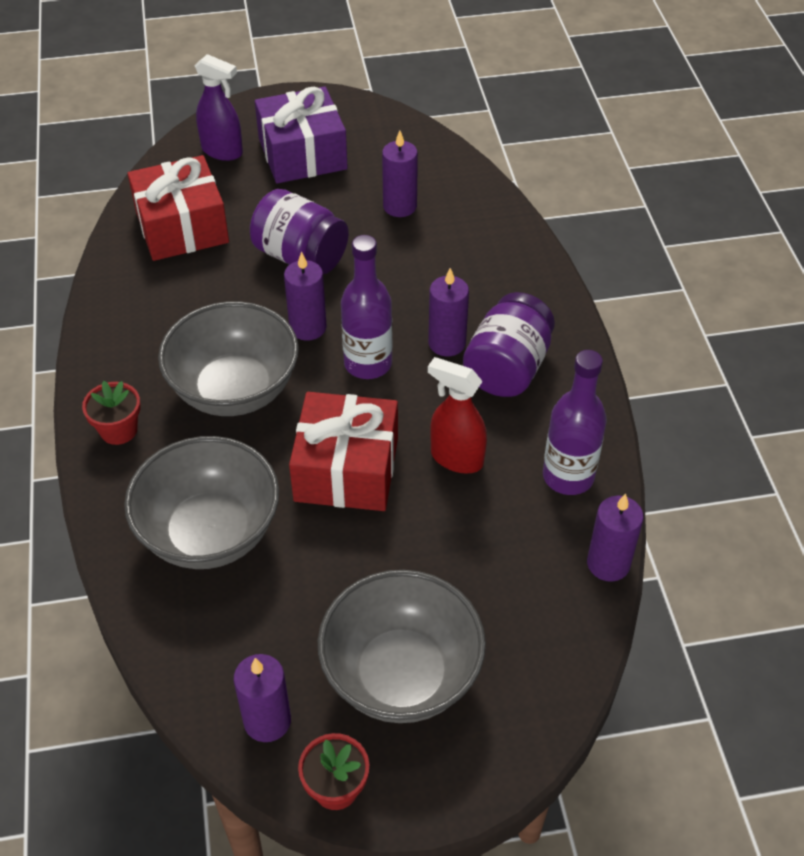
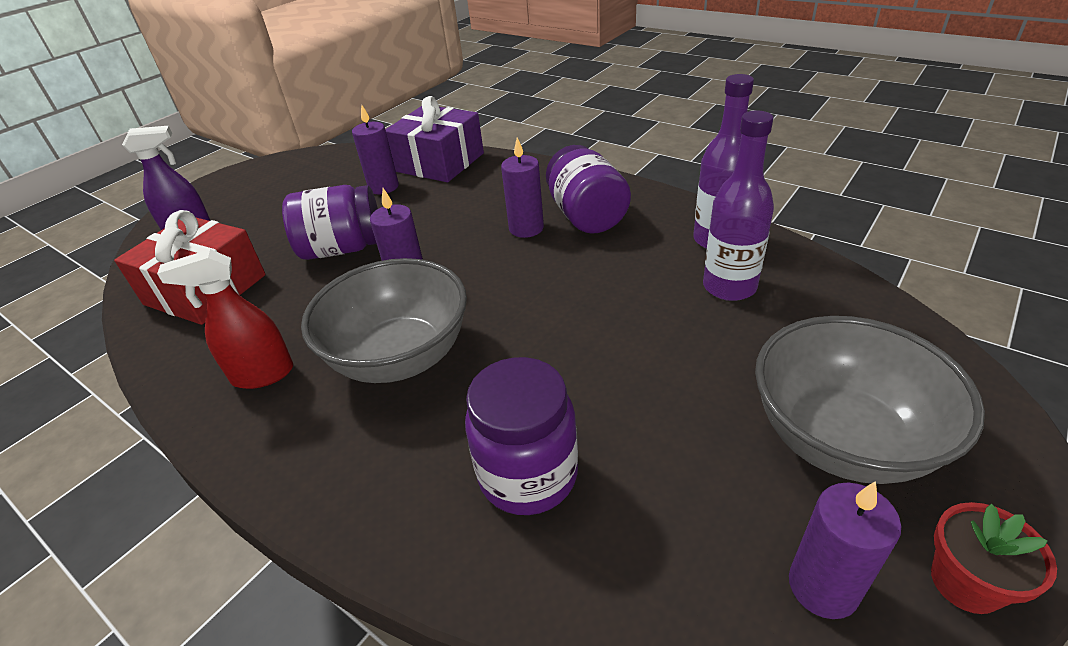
camera: 40 degrees left, 10 degrees down
(118, 430) = (319, 466): red flower pot -> none
(210, 533) = (528, 475): grey bowl -> purple jar
(302, 154) = (266, 200): purple gift -> purple gift (439, 162)
(346, 469) = (572, 340): red gift -> none
(368, 363) = (488, 272): purple bottle -> purple bottle (729, 287)
(456, 458) = (636, 279): red spray bottle -> red spray bottle (262, 375)
(608, 563) = (820, 263): purple candle -> none

